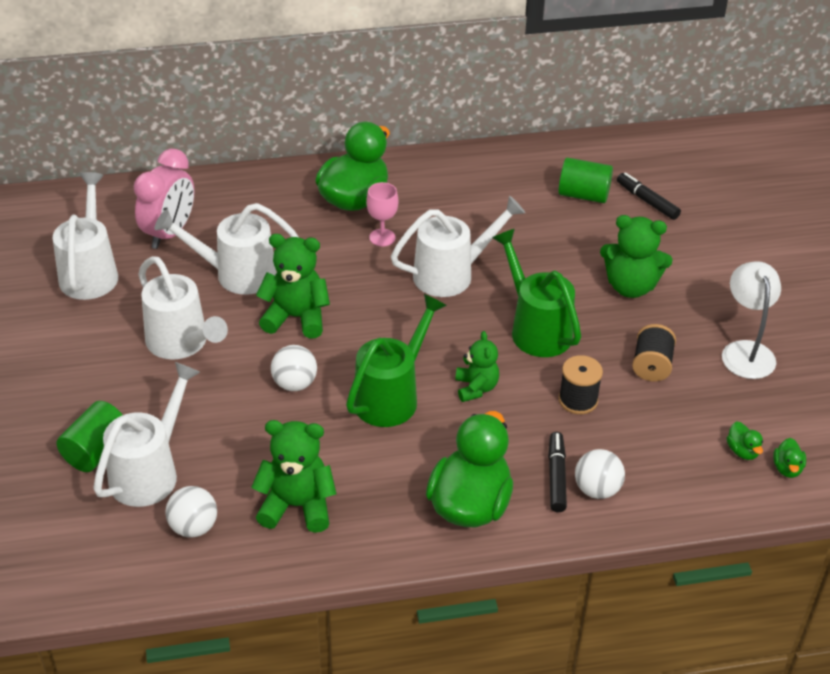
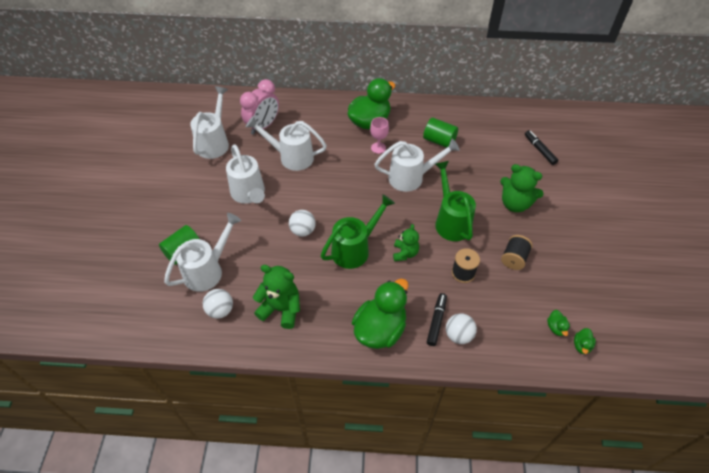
camera: 15 degrees right, 10 degrees up
(296, 317) = (316, 189): green teddy bear -> none
(583, 195) = (502, 140): green cylinder -> green cylinder (439, 141)
(745, 351) = (575, 259): white lamp -> none

